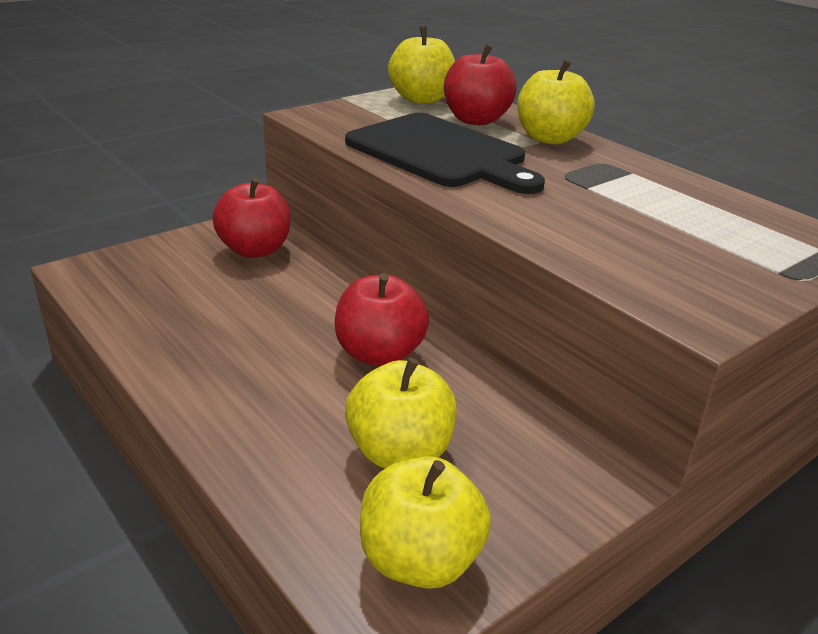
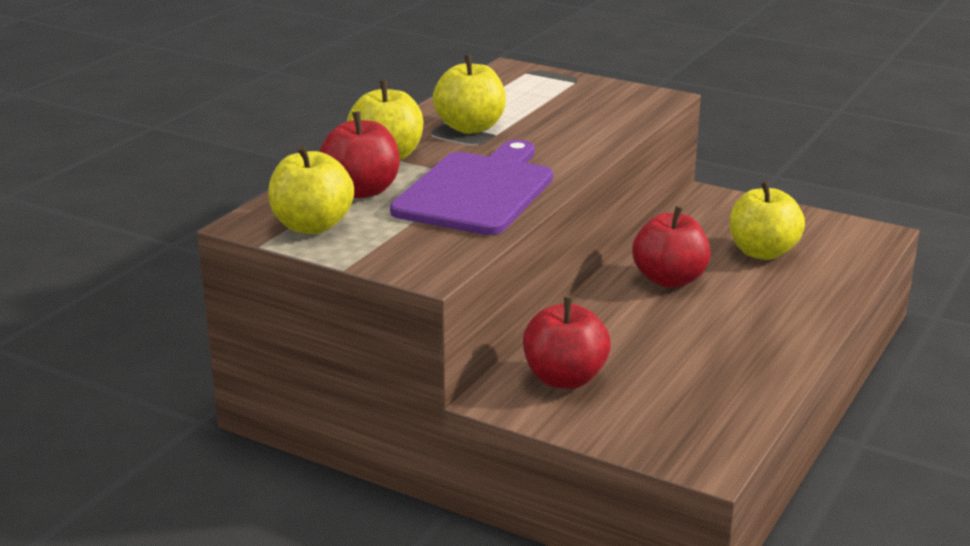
camera: 110 degrees left, 5 degrees down
(420, 560) = (833, 232): yellow apple -> yellow apple (470, 127)
(440, 153) = (477, 191): black cutting board -> purple cutting board

